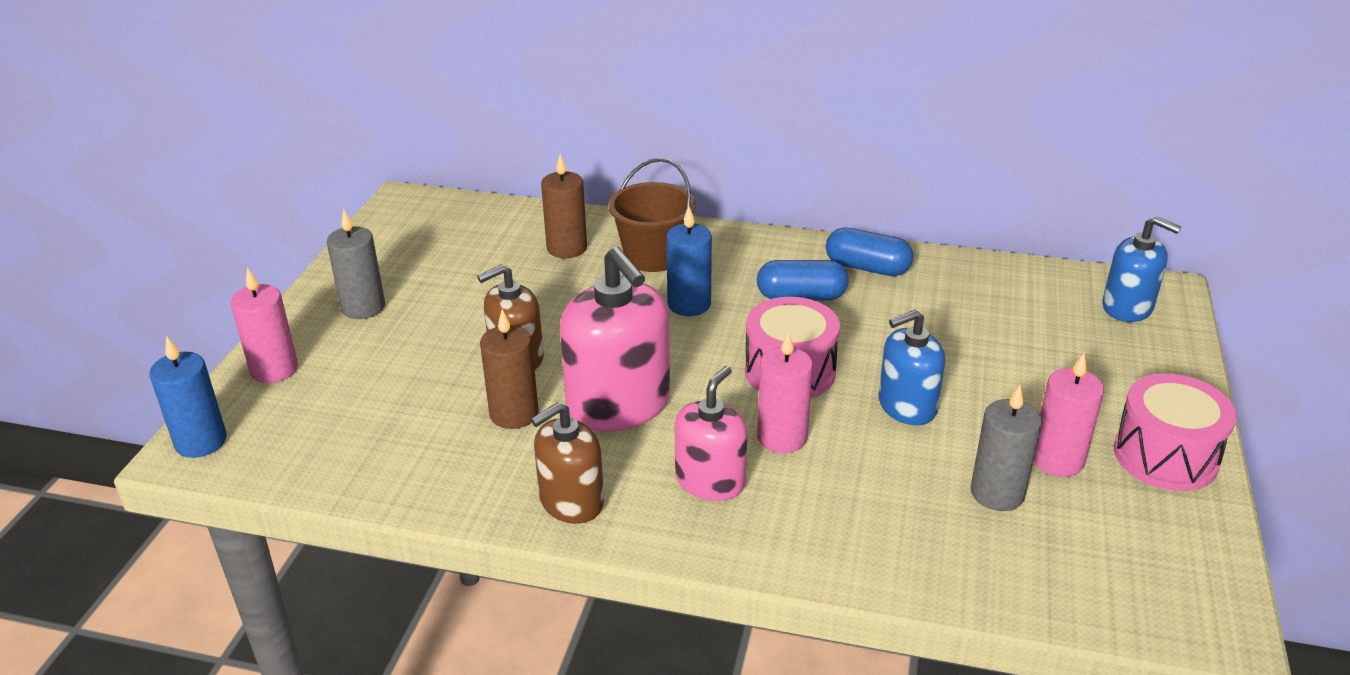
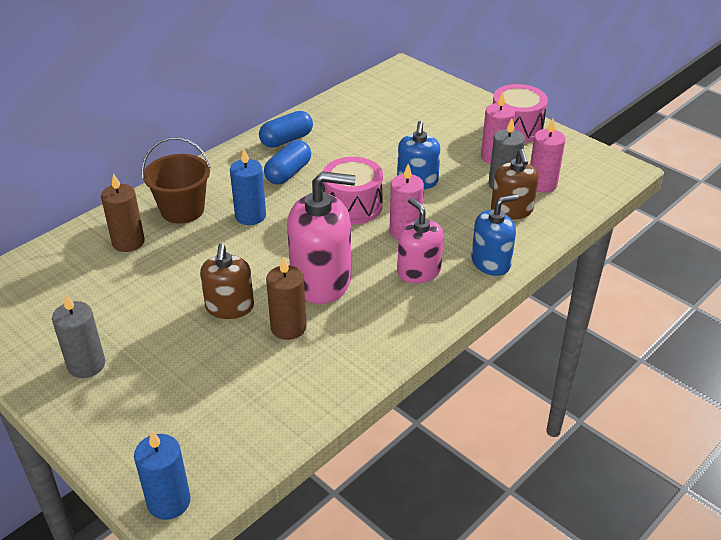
camera: 60 degrees left, 5 degrees up
(274, 369) = (116, 436): pink candle -> pink candle (542, 184)
(571, 501) = (392, 331): brown soap dispenser -> brown soap dispenser (511, 210)
(1127, 307) = (405, 83): blue soap dispenser -> blue soap dispenser (491, 262)

